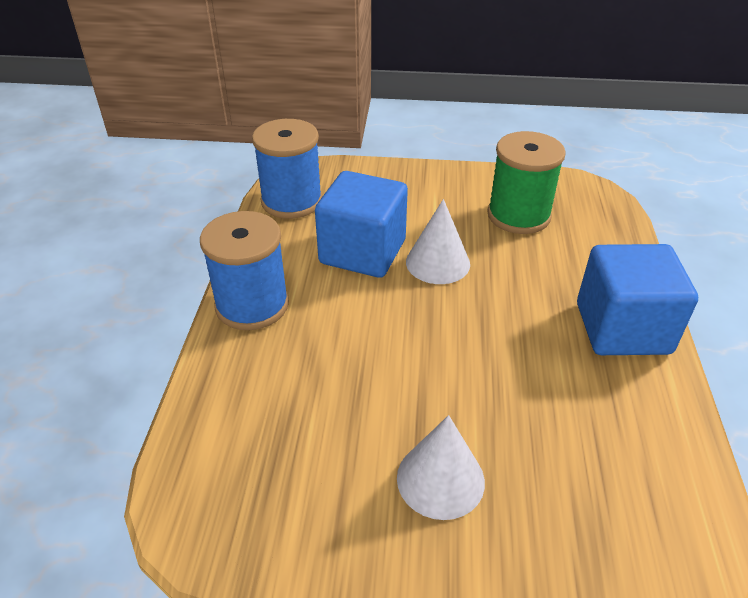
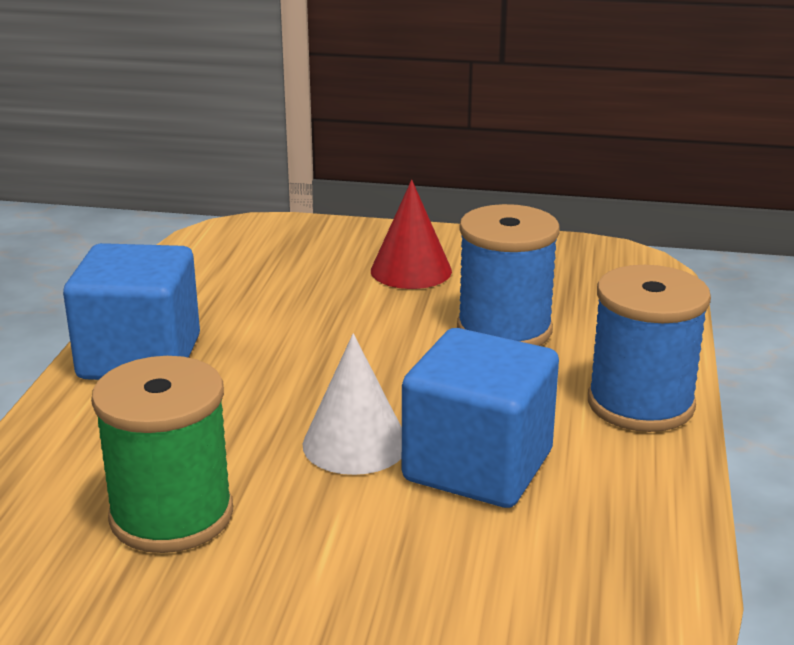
camera: 175 degrees left, 15 degrees down
(291, 201) = (627, 572): blue spool -> blue spool (504, 330)
(440, 479) = (411, 270): white cone -> red cone

